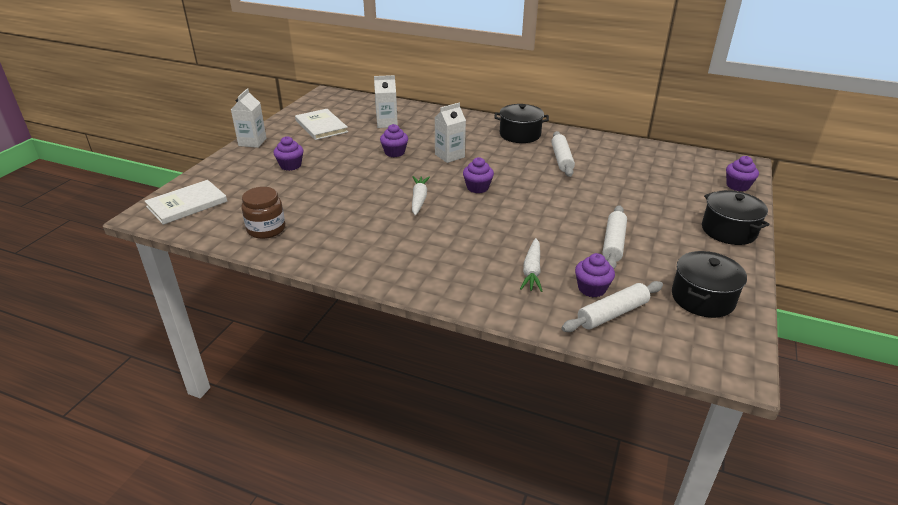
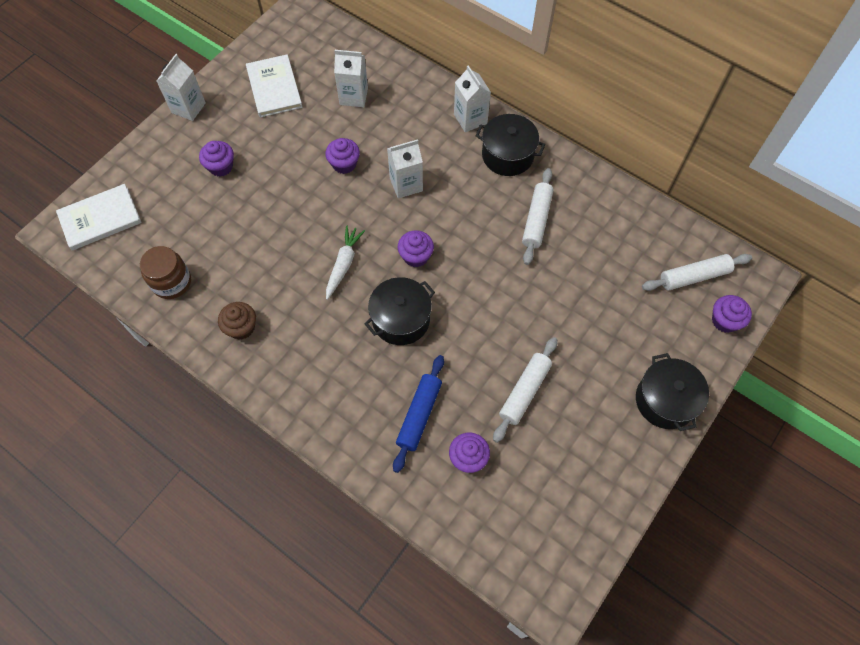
camera: 15 degrees right, 30 degrees up
(342, 245) = (241, 327): none -> brown cupcake
(482, 123) = (470, 119): none -> white carton
(532, 271) = (419, 415): white carrot -> blue rolling pin
(612, 314) = (472, 499): white rolling pin -> white rolling pin (694, 276)
(702, 298) = (575, 500): black pot -> black pot (401, 319)

